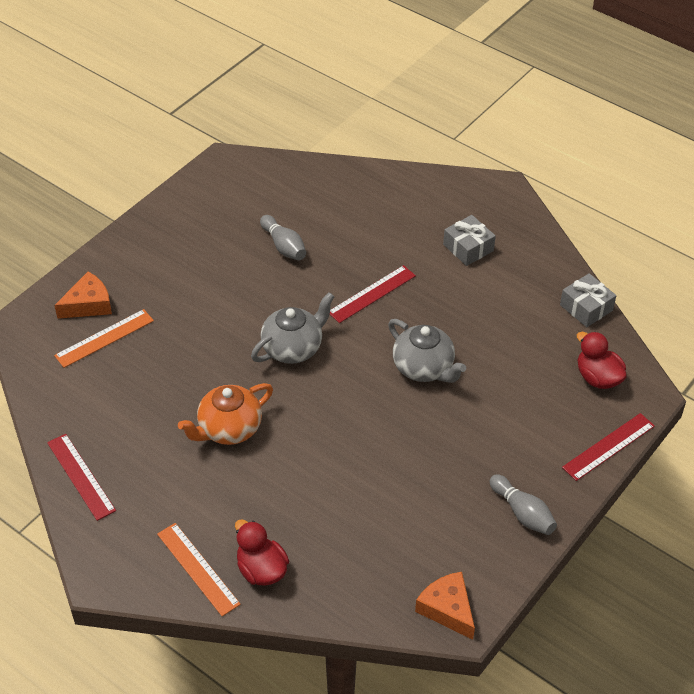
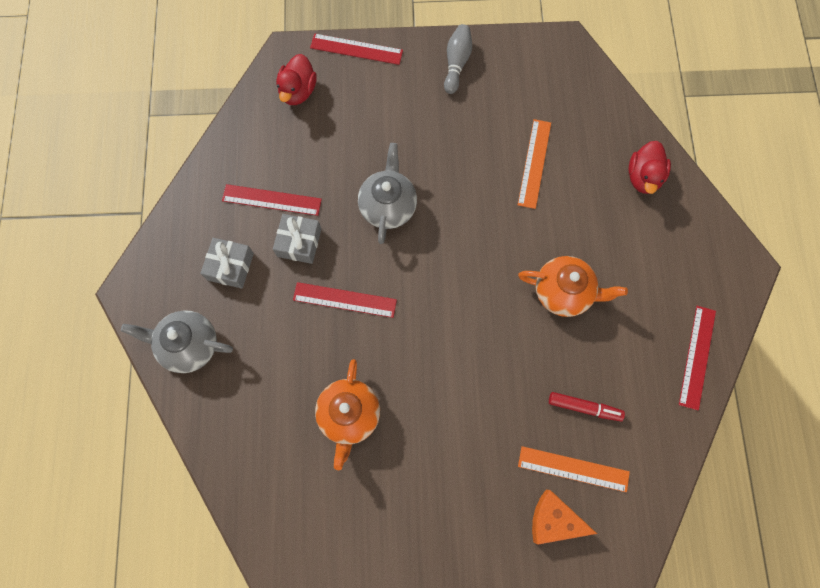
camera: 130 degrees left, 25 degrees up
(134, 375) = (584, 407): none -> red marker
(198, 568) = (680, 215): orange ruler -> orange ruler (534, 163)
(284, 246) = (349, 415): grey bowling pin -> orange teapot
(293, 348) = (451, 312): grey teapot -> grey teapot (189, 345)
(447, 609) = (564, 57): orange cheese -> none
(503, 301) = (272, 200): none -> red ruler
(586, 307) = (231, 140): grey gift -> grey gift (299, 242)

